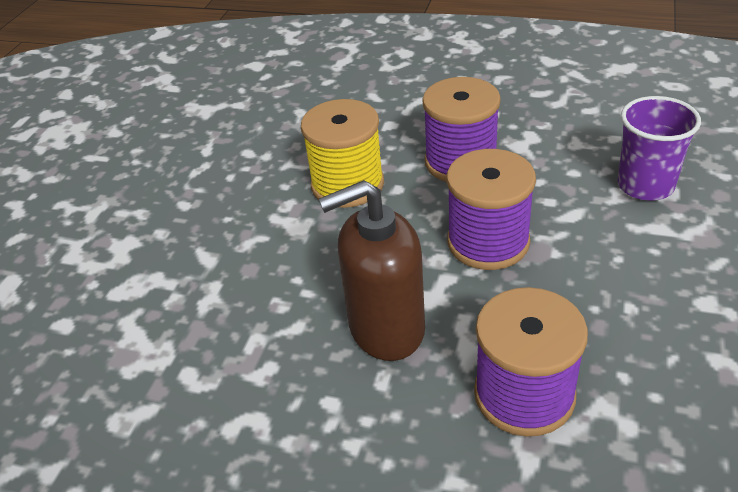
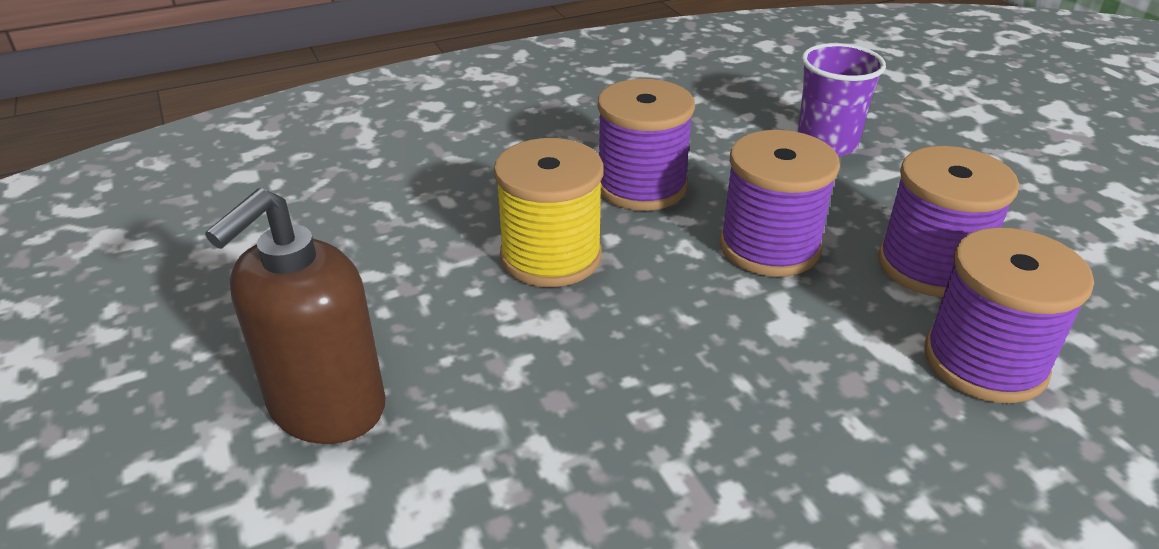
camera: 45 degrees left, 5 degrees down
(386, 329) = (792, 376): brown soap dispenser -> brown soap dispenser (326, 407)
(587, 312) = (930, 266): none -> purple spool

